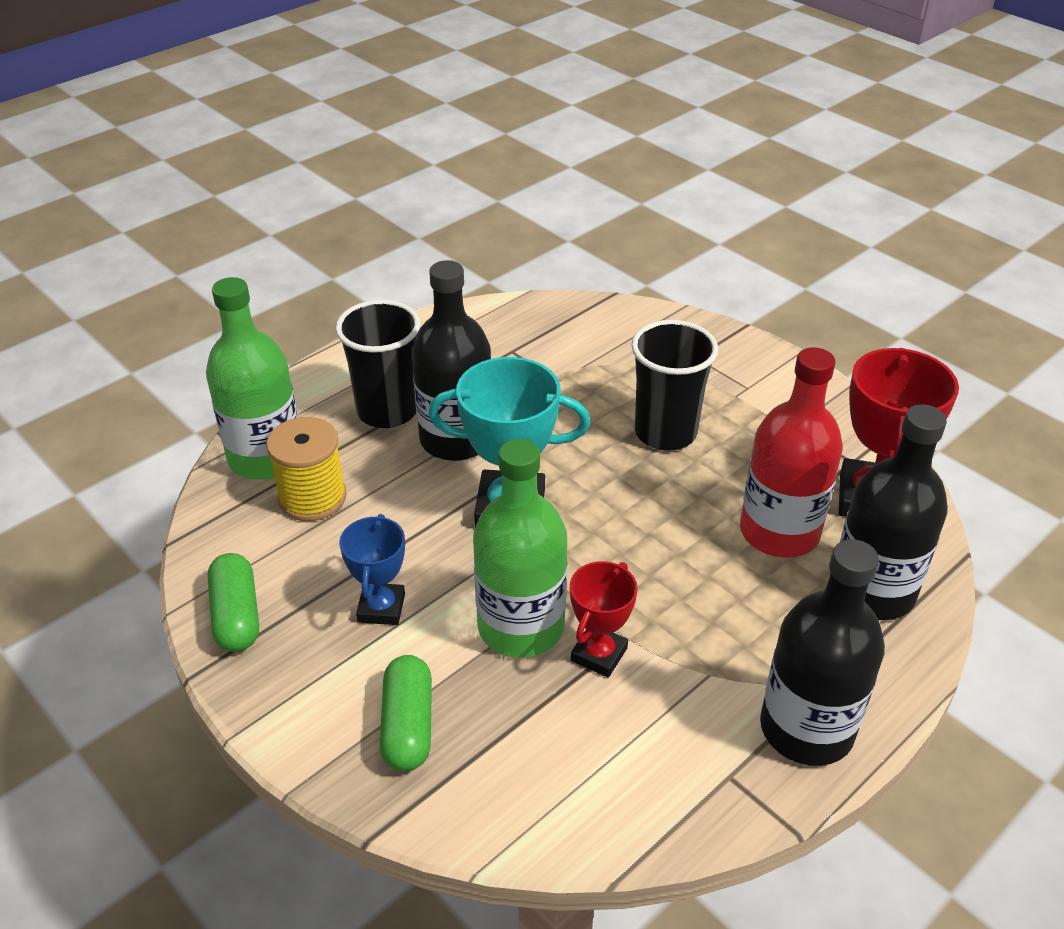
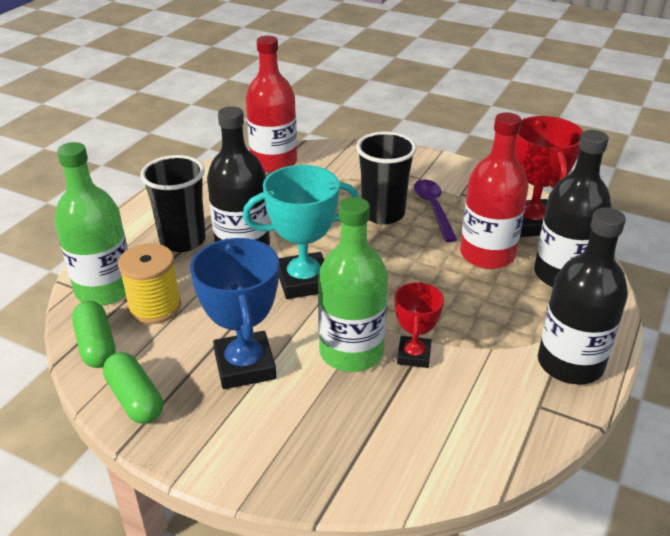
camera: 20 degrees left, 5 degrees down
(381, 608) = (244, 366): blue trophy -> blue trophy, size x1.69
(408, 725) = (305, 437): green capsule -> green capsule (96, 345)
(556, 319) = (274, 162): none -> red bottle
(740, 441) = (433, 208): none -> purple spoon

